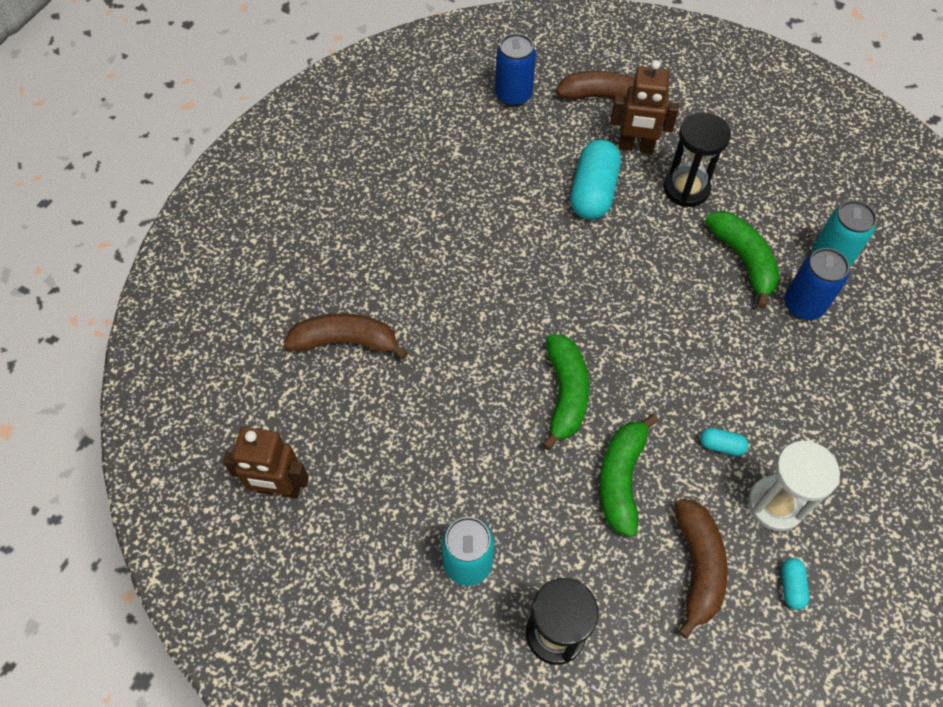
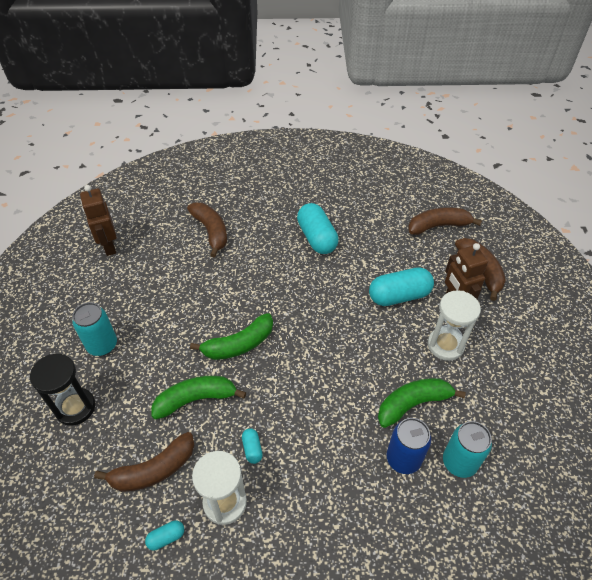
camera: 60 degrees right, 10 degrees down
(445, 226) = (317, 238): none -> turquoise capsule
(513, 95) = (438, 226): blue can -> brown banana
(686, 189) = (445, 345): black hourglass -> white hourglass
(743, 260) = (413, 404): green banana -> green banana turned 150 degrees counterclockwise

